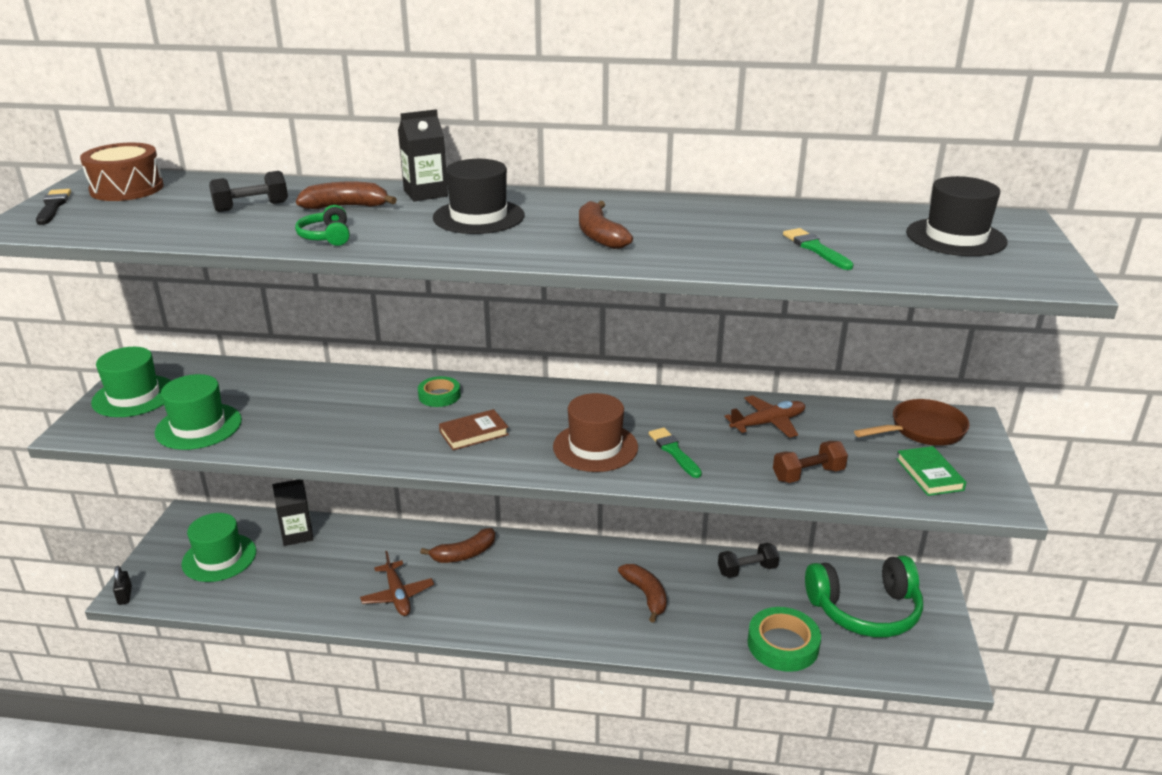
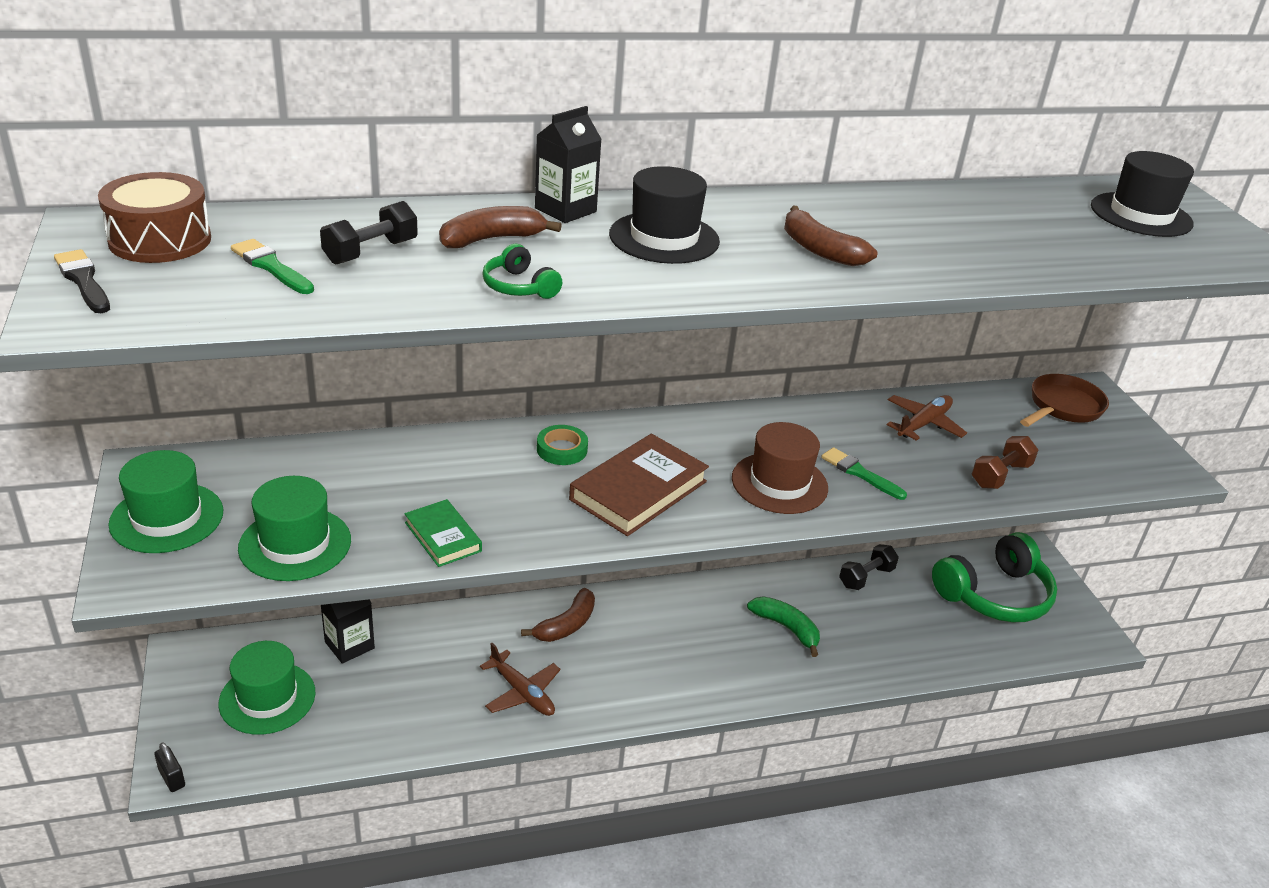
camera: 25 degrees left, 5 degrees up
(474, 433) = (638, 490): brown book -> brown book, size x1.74
(646, 595) = (786, 628): brown banana -> green banana
(783, 644) = (944, 649): green tape -> none
(815, 249) = (1038, 243): green brush -> green brush (271, 266)
(929, 474) = (1101, 454): green book -> green book (443, 537)

